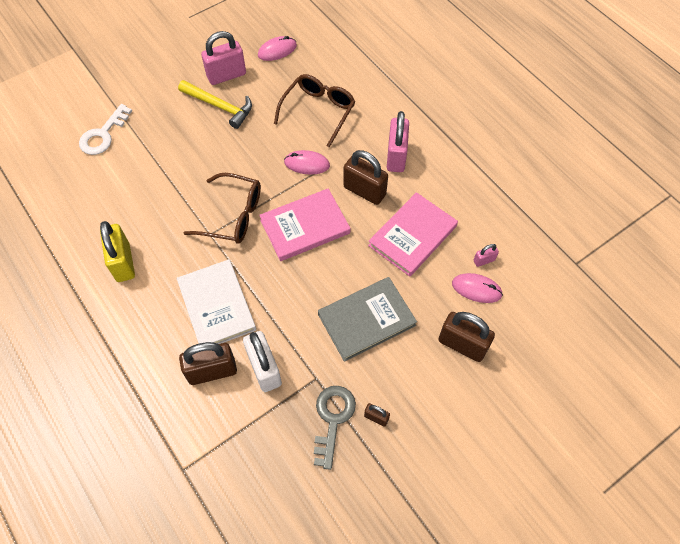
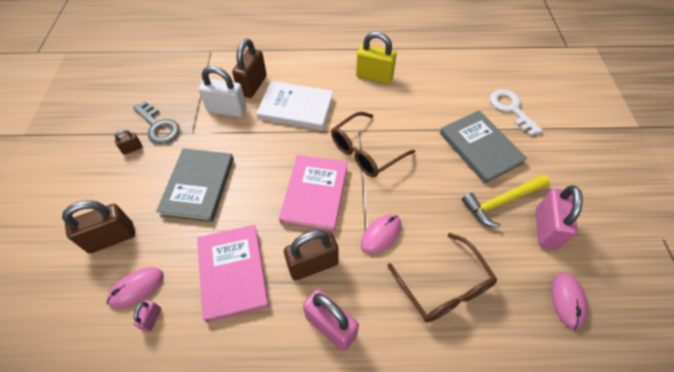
camera: 125 degrees right, 5 degrees down
(170, 139) = (480, 148): none -> grey book

